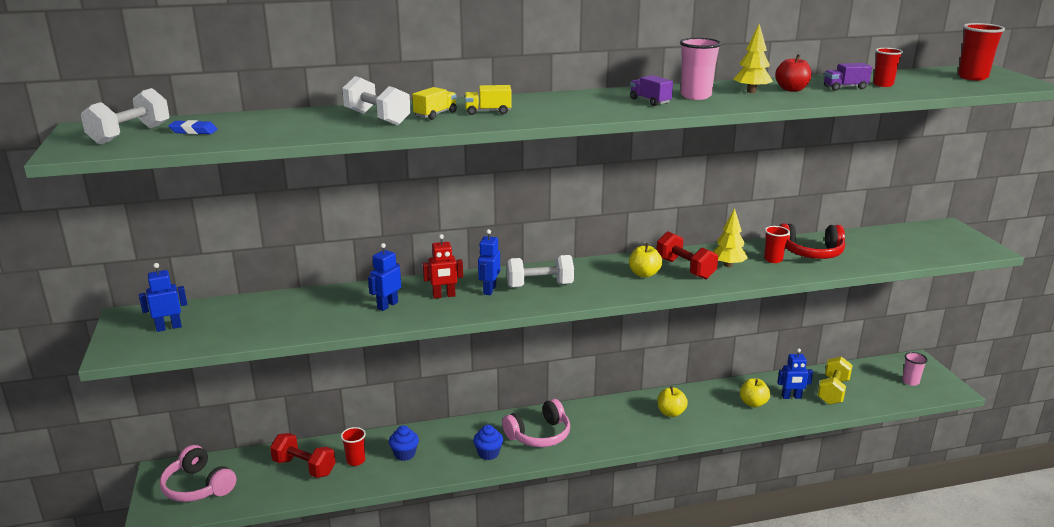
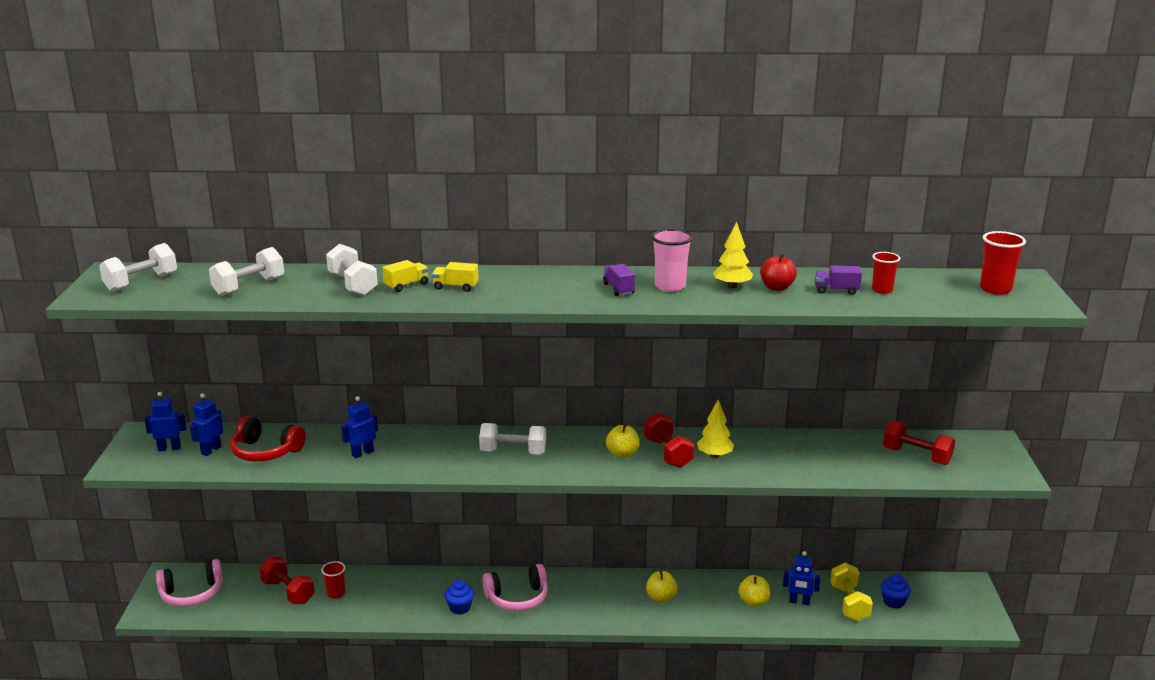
camera: 15 degrees right, 0 degrees up
(193, 131) = (192, 284): blue eraser -> none
(198, 486) = (192, 594): pink headphones -> pink headphones turned 75 degrees counterclockwise
(262, 128) = (249, 287): none -> white dumbbell
(404, 454) = (382, 595): blue cupcake -> blue cupcake (893, 602)
(444, 296) = (418, 450): red robot -> none
(489, 290) = (463, 450): blue robot -> blue robot (211, 450)
(773, 259) = (767, 455): red cup -> none
(811, 253) = (814, 453): red headphones -> red headphones (265, 451)
(833, 391) = (849, 603): yellow dumbbell -> yellow dumbbell turned 45 degrees counterclockwise
(897, 245) = (916, 456): none -> red dumbbell
(910, 381) = (945, 606): pink cup -> none

